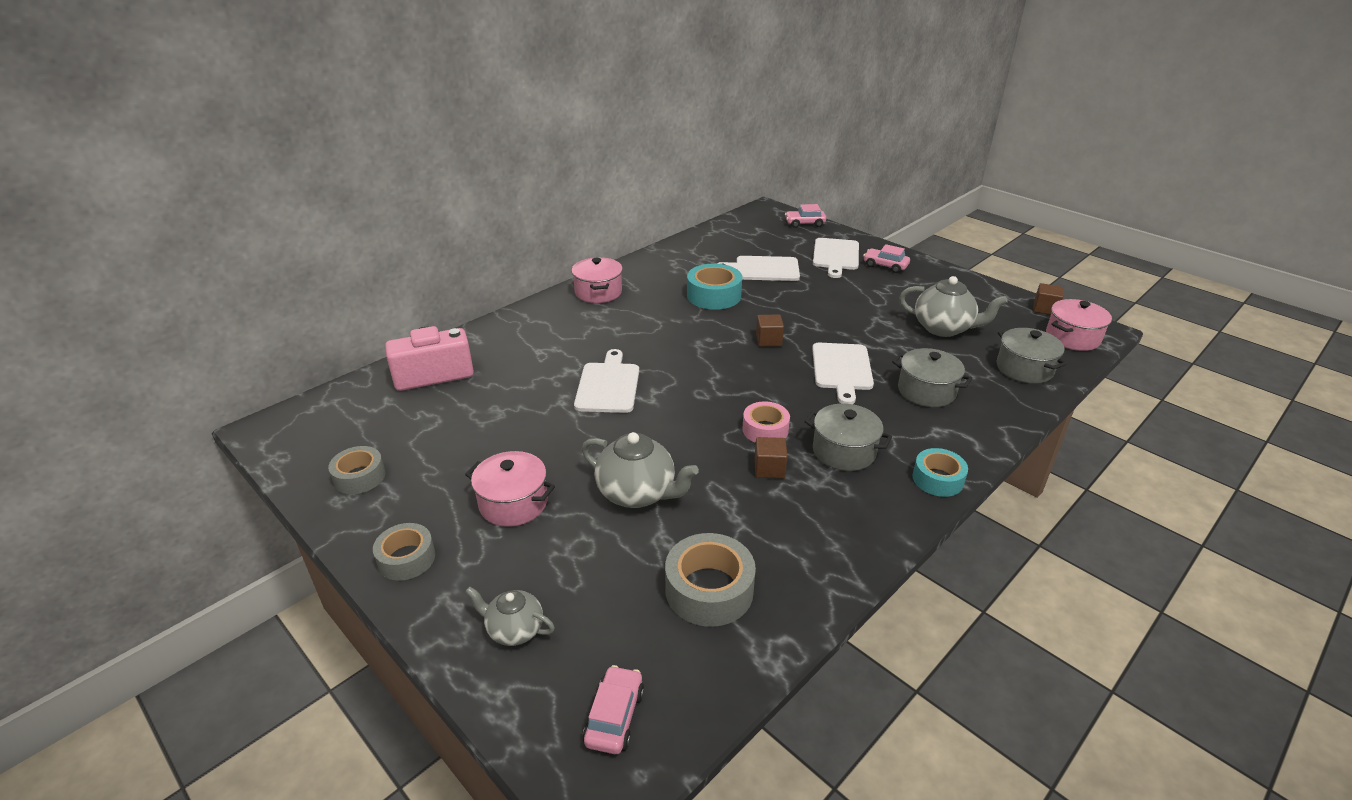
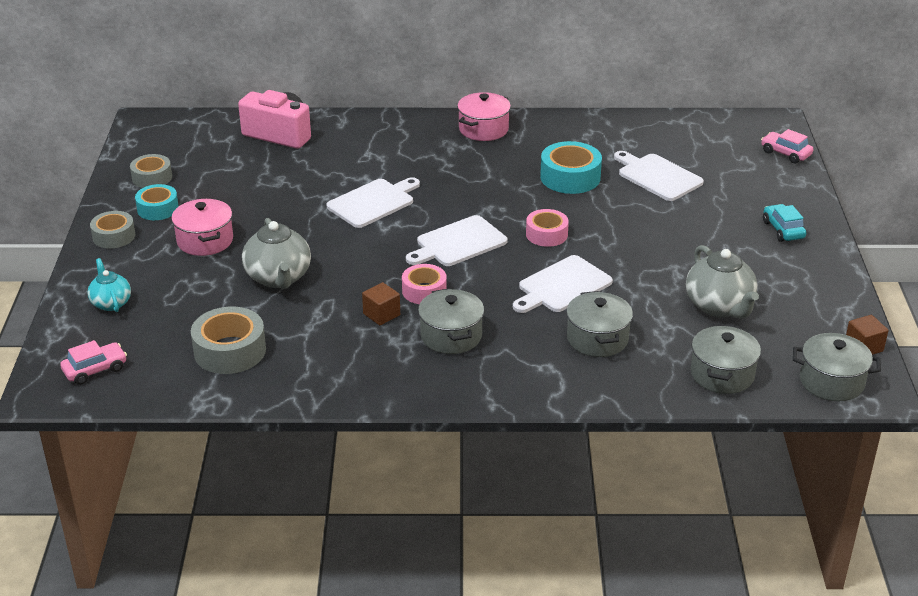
camera: 45 degrees right, 0 degrees up
(514, 630) = (111, 303): grey teapot -> turquoise teapot
(768, 340) = (546, 234): brown cube -> pink tape
(835, 256) = (752, 197): white cutting board -> white cutting board (458, 243)
(885, 266) = (783, 230): pink car -> turquoise car
(937, 479) = (481, 392): turquoise tape -> turquoise tape (158, 209)
(1072, 337) = (831, 381): pink pot -> grey pot

